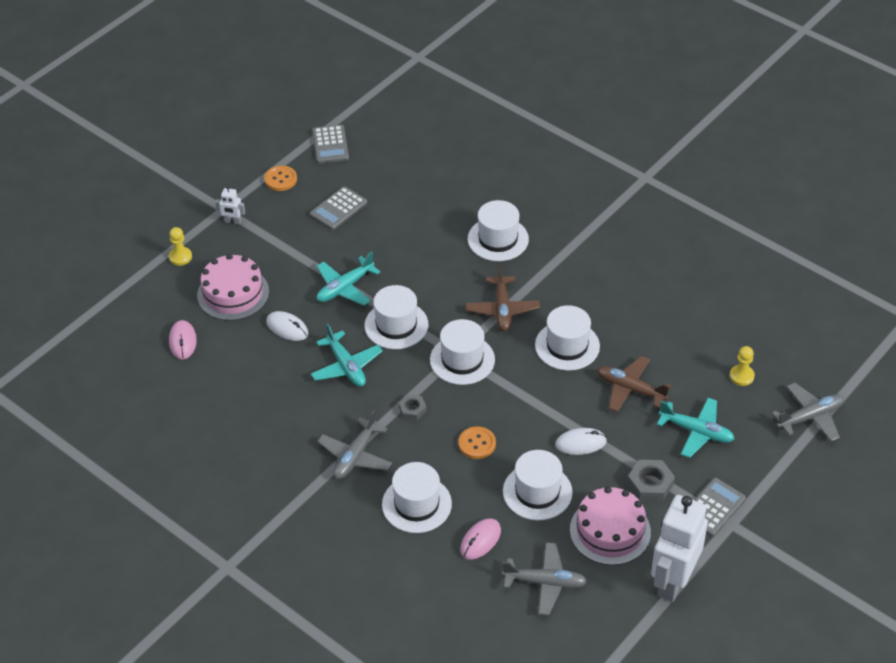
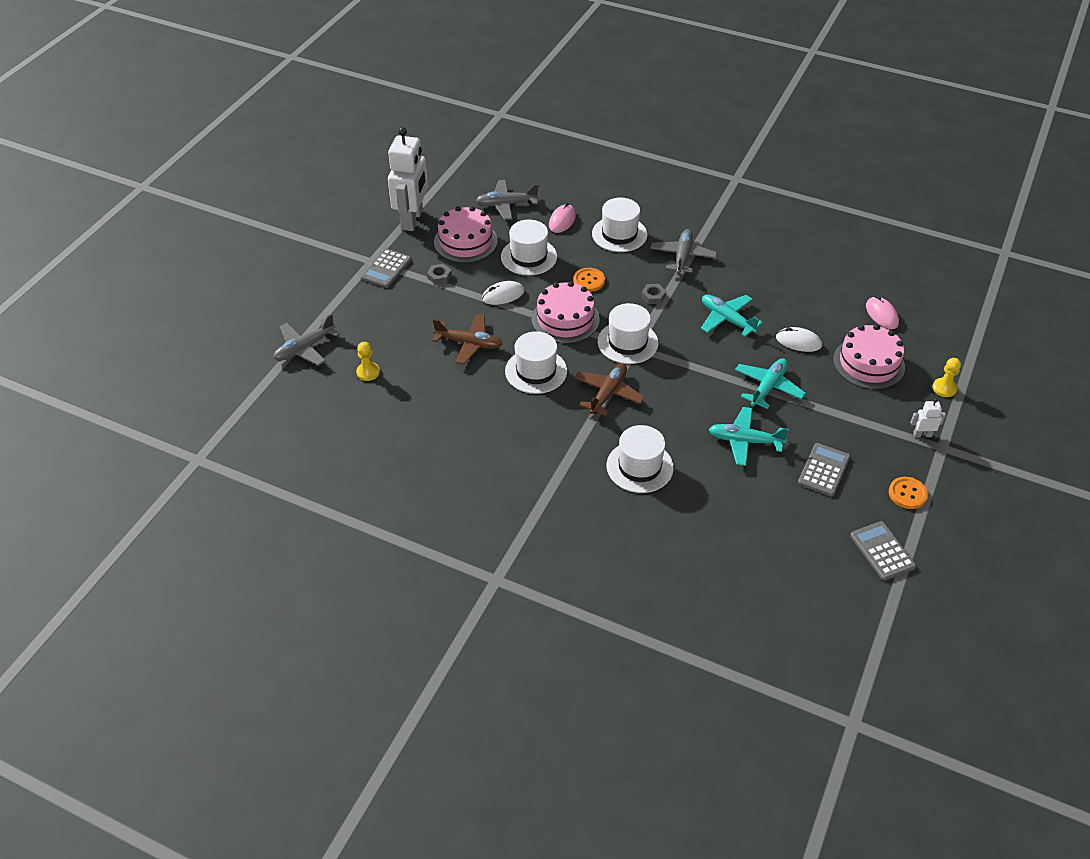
camera: 165 degrees right, 0 degrees up
(396, 325) = (701, 361): white hat -> none
(502, 309) = (608, 394): brown plane -> brown plane turned 45 degrees clockwise
(519, 399) = (565, 319): none -> pink cake
(650, 484) = (439, 276): grey nut -> grey nut, size x0.63
(696, 432) = (405, 320): turquoise plane -> turquoise plane (744, 441)

